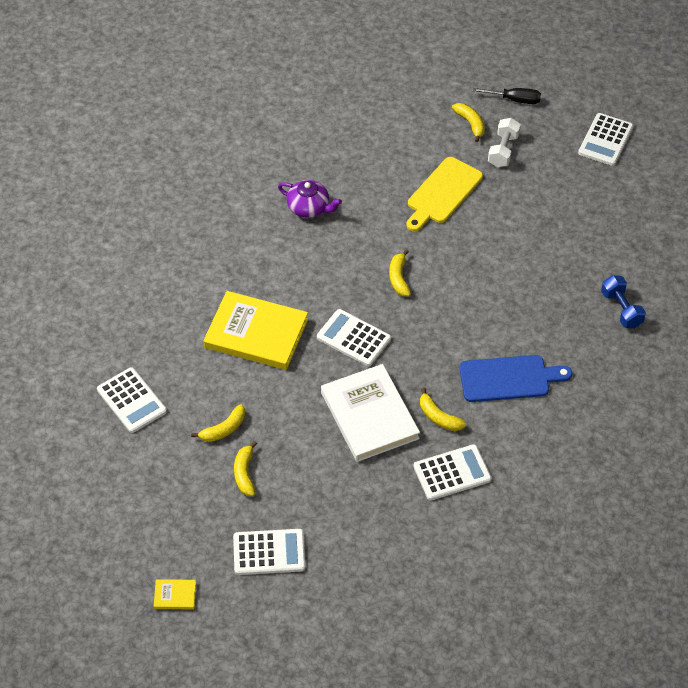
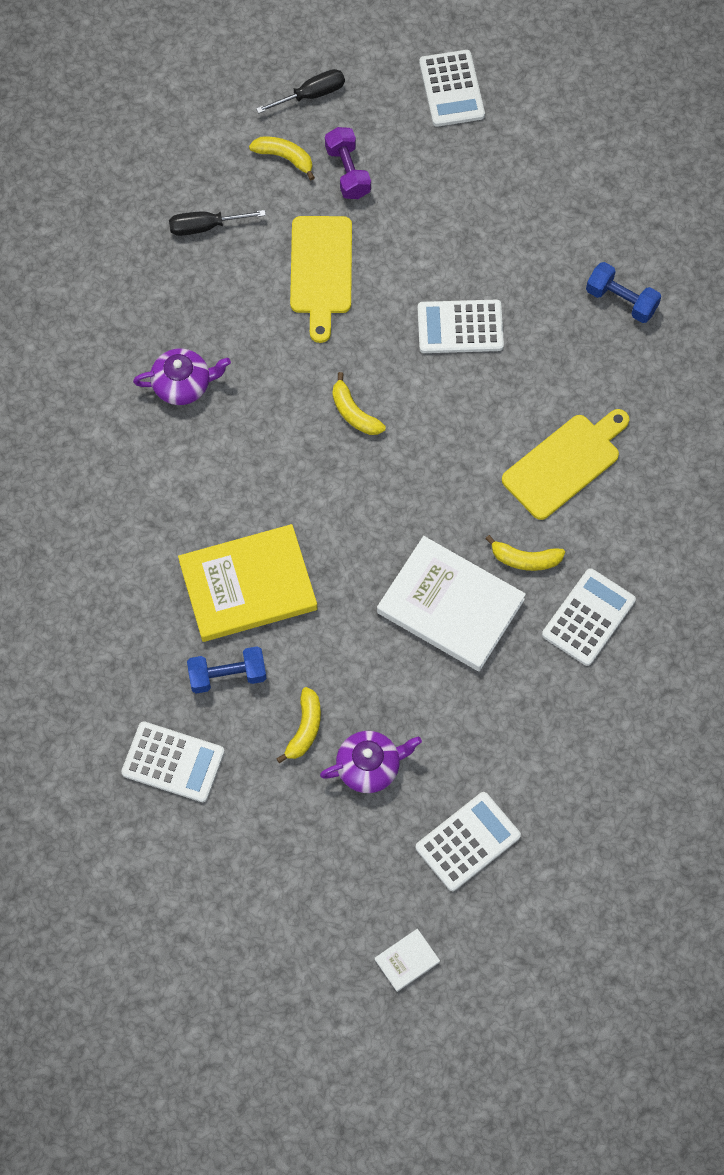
camera: 35 degrees left, 15 degrees up
(175, 595) = (407, 960): yellow book -> white book
(203, 374) = (227, 675): none -> blue dumbbell
(245, 473) = (369, 766): yellow banana -> purple teapot
(353, 338) = (361, 522): white calculator -> white calculator (460, 327)
(392, 134) = (205, 226): none -> black screwdriver
(503, 150) = (348, 172): white dumbbell -> purple dumbbell
(509, 378) = (565, 463): blue cutting board -> yellow cutting board

